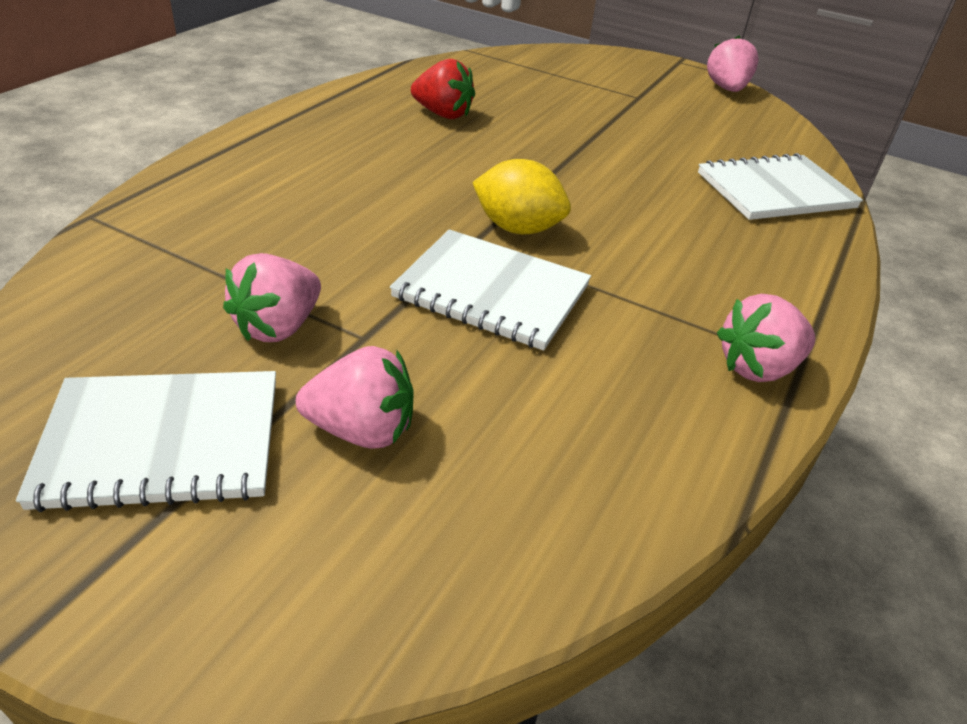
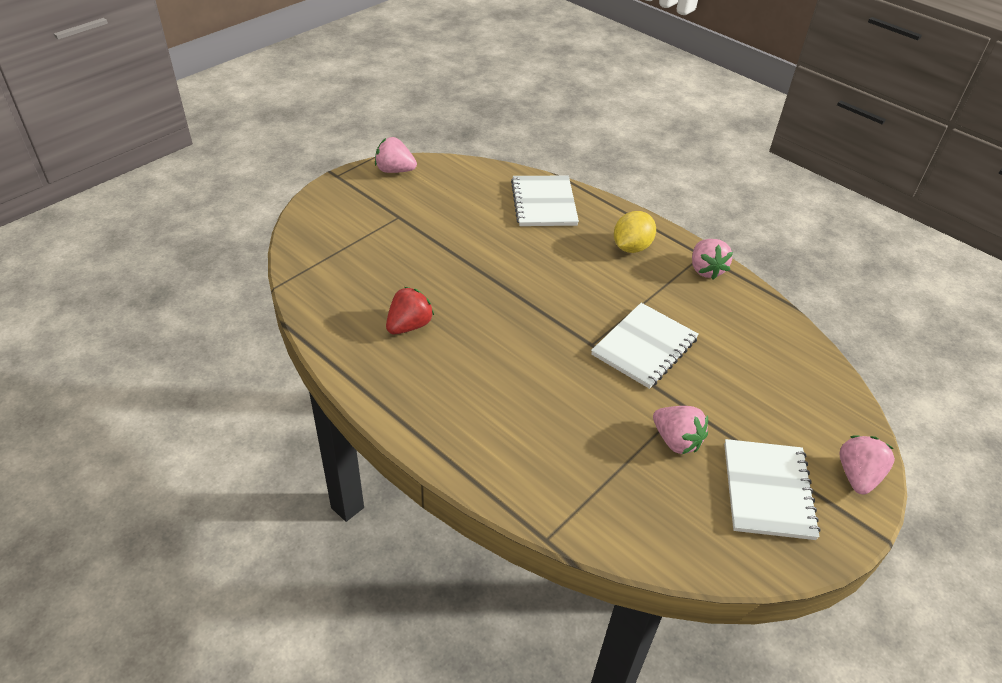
camera: 75 degrees left, 5 degrees up
(362, 430) = (755, 415): pink strawberry -> pink strawberry (857, 476)
(517, 228) = (578, 322): yellow lemon -> yellow lemon (631, 247)

